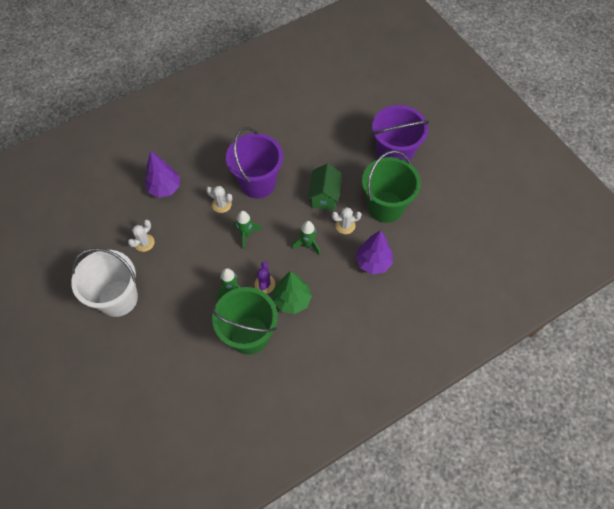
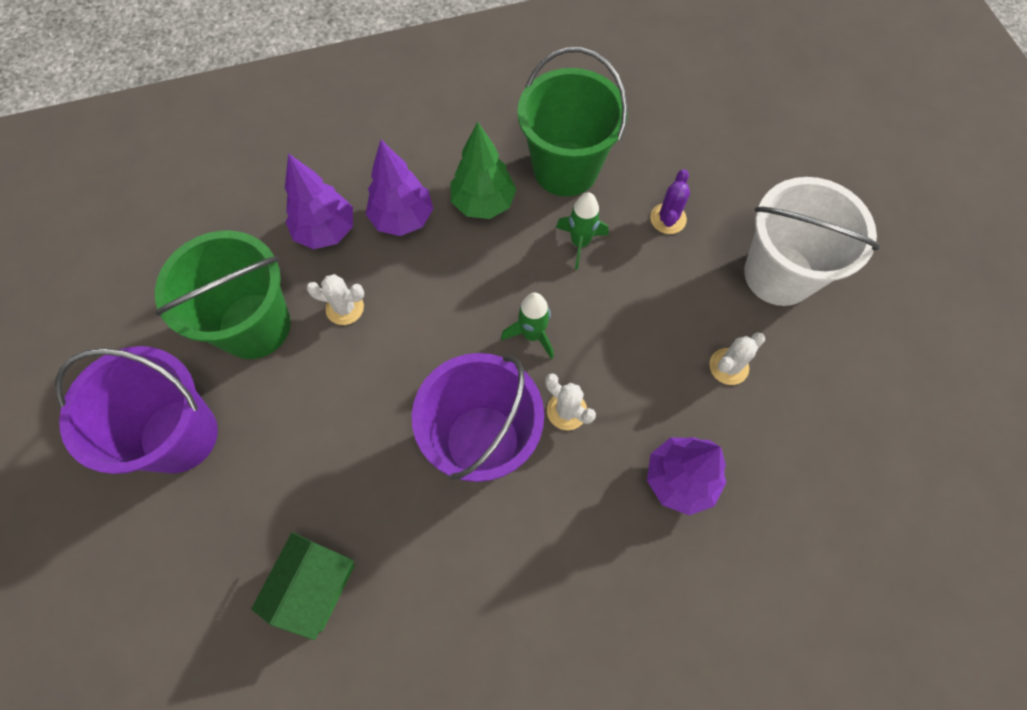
camera: 165 degrees left, 5 degrees up
(264, 284) = (521, 239): purple cactus -> purple cactus (668, 219)
(307, 244) = (426, 289): green rocket -> none
(324, 196) = (359, 377): green house -> green house (315, 586)
(334, 280) = (402, 219): none -> purple tree

